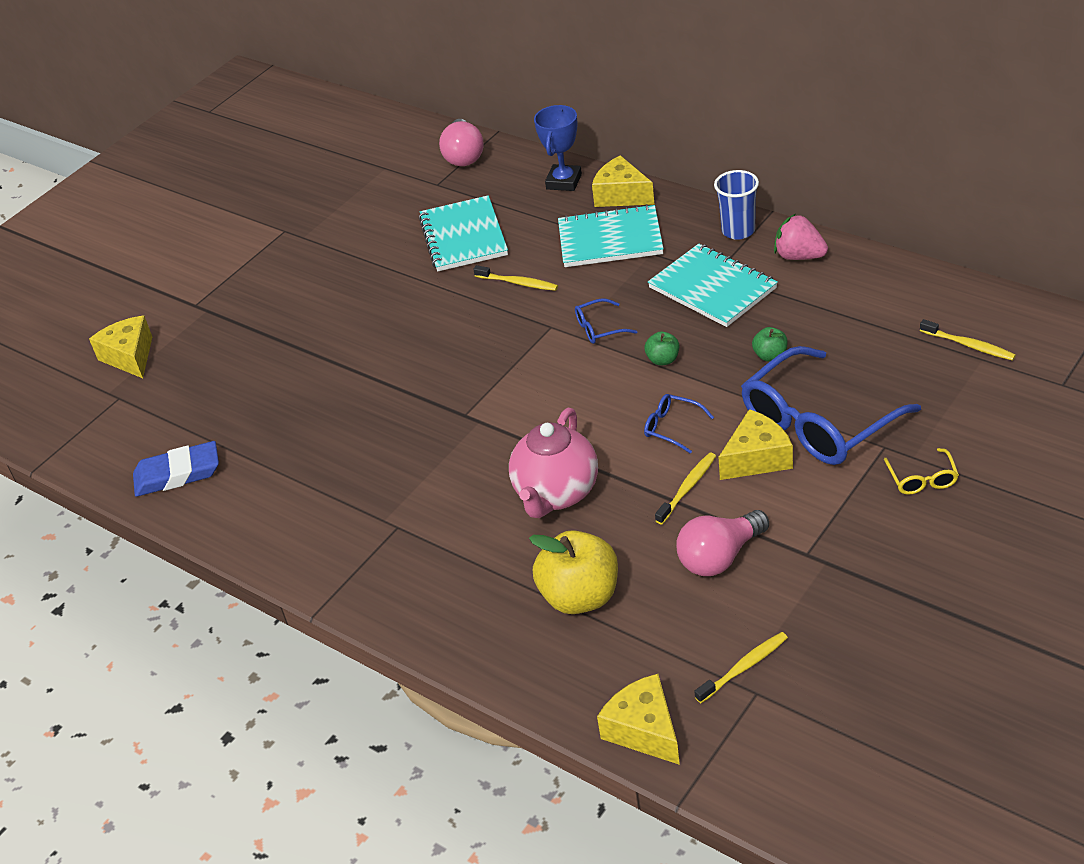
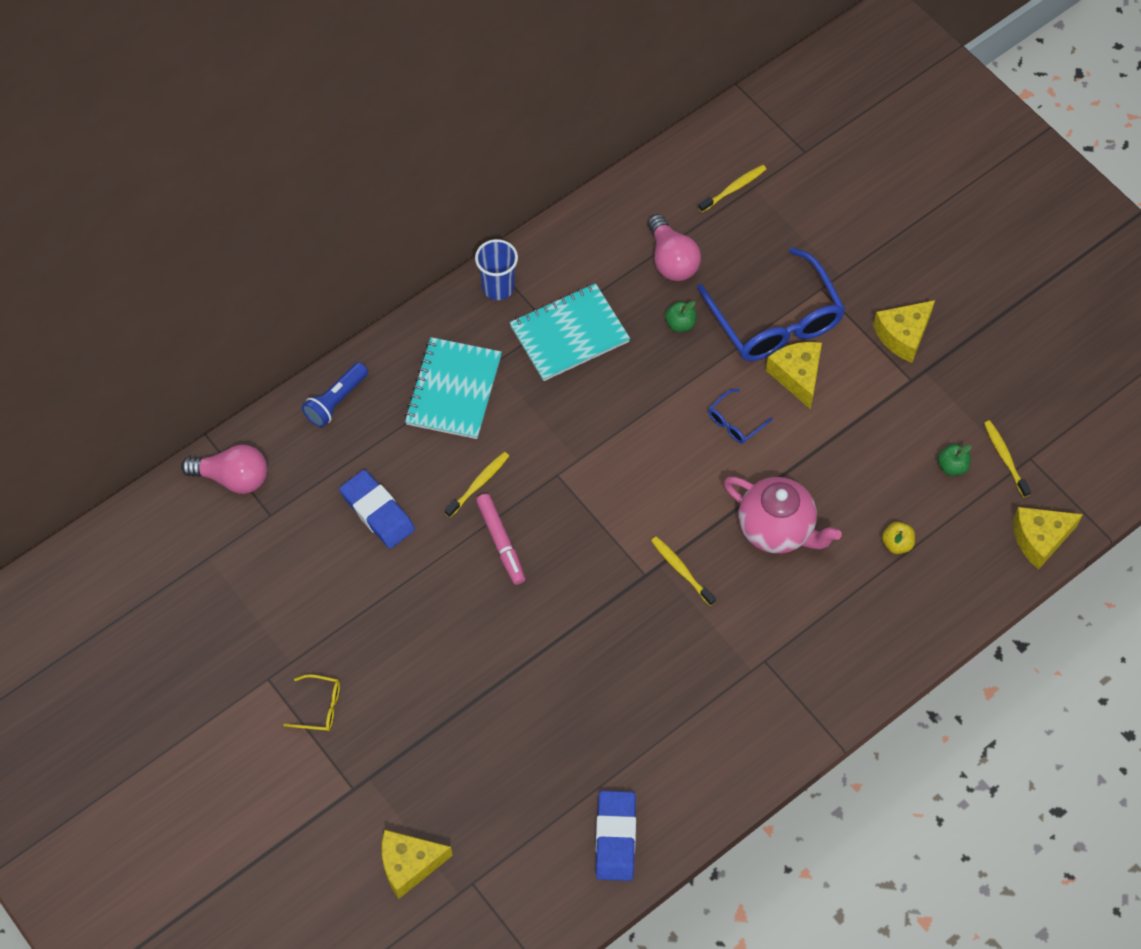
camera: 80 degrees left, 20 degrees up
(462, 314) = (501, 542): none -> pink marker
(464, 236) = (377, 512): turquoise notebook -> blue eraser
(564, 181) = (336, 401): blue trophy -> blue flashlight
(580, 596) = (897, 544): yellow apple -> yellow apple, size x0.47
(599, 328) = (580, 437): blue glasses -> none
(621, 195) = (388, 360): yellow cheese -> yellow cheese (903, 335)
(663, 360) = (647, 402): green apple -> green apple (952, 466)
(687, 488) = (810, 434): yellow toothbrush -> yellow toothbrush (681, 570)
(720, 557) = (893, 437): pink light bulb -> pink light bulb (671, 260)
(799, 256) = (560, 256): pink strawberry -> none
(922, 479) = (866, 279): yellow glasses -> yellow glasses (319, 707)

